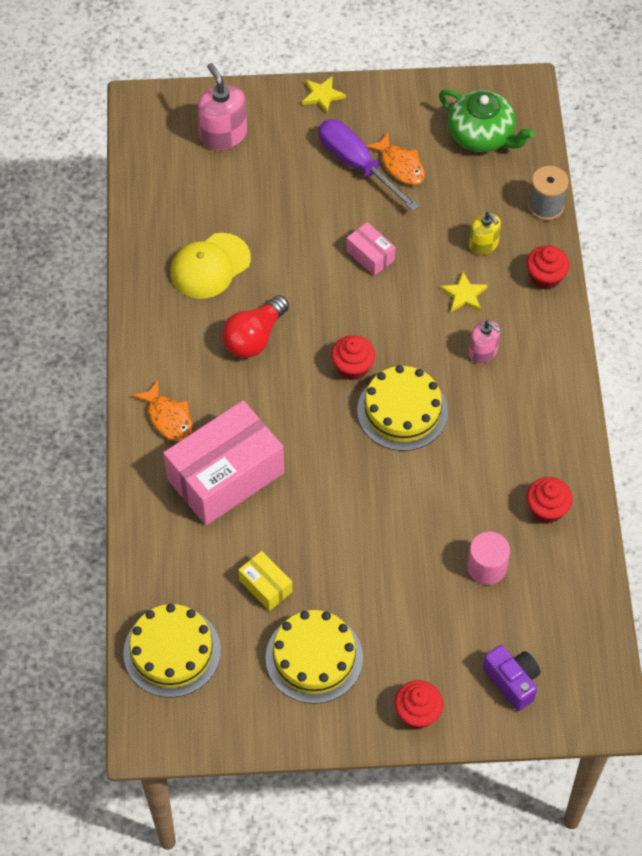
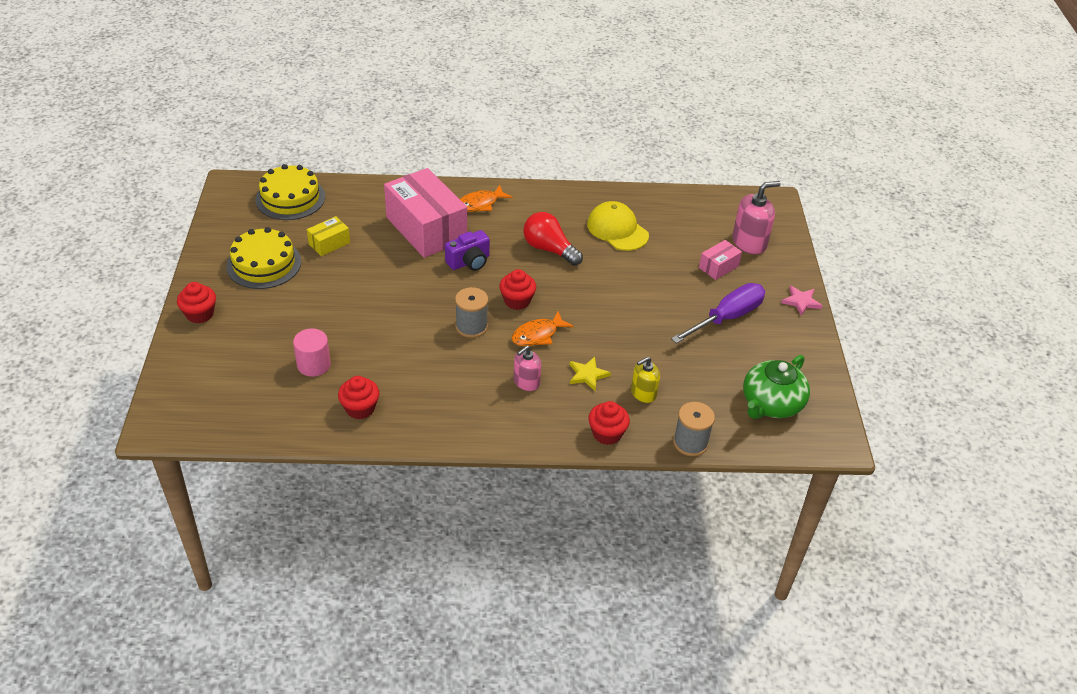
camera: 90 degrees right, 15 degrees down
(322, 95) = (801, 301): yellow star -> pink star
(370, 255) = (629, 319): pink box -> pink box (718, 267)
(400, 165) = (729, 345): orange fish -> orange fish (537, 335)
(402, 411) = (471, 326): yellow cake -> grey spool
(512, 681) = (207, 370): purple camera -> purple camera (469, 262)

